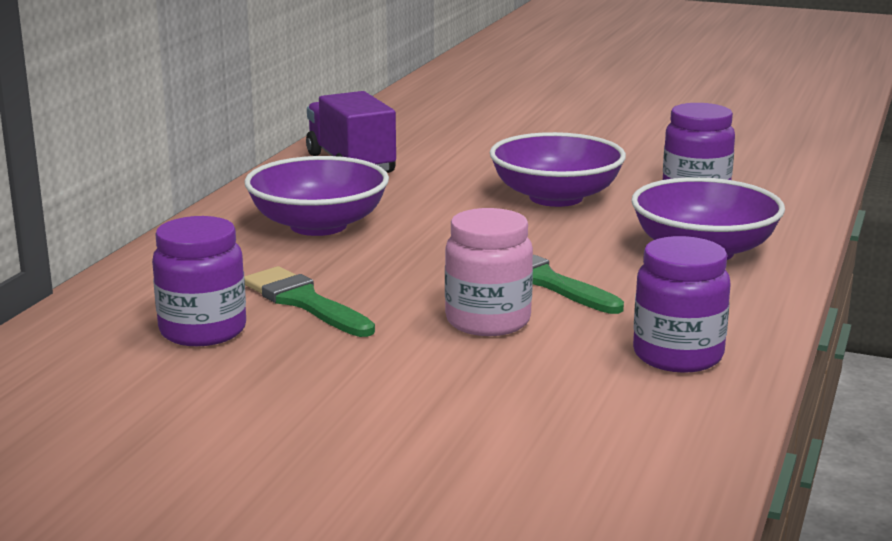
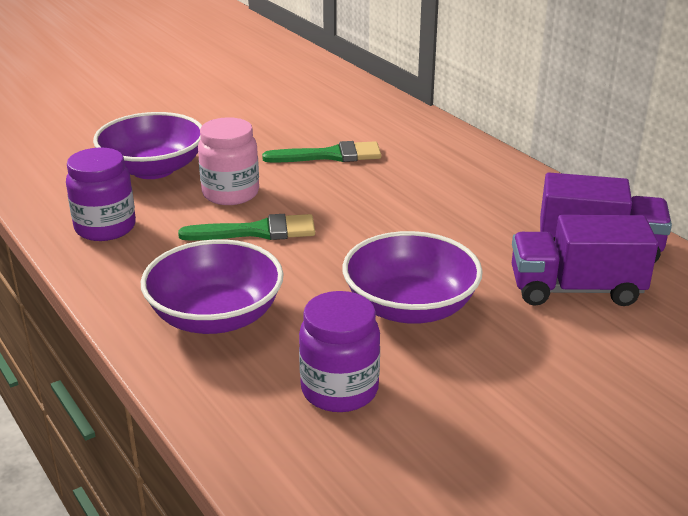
camera: 125 degrees right, 10 degrees up
(203, 331) = (328, 125): purple jar -> none
(318, 225) = (454, 193): purple bowl -> purple bowl (153, 169)
(434, 160) = (575, 290): none -> purple truck

